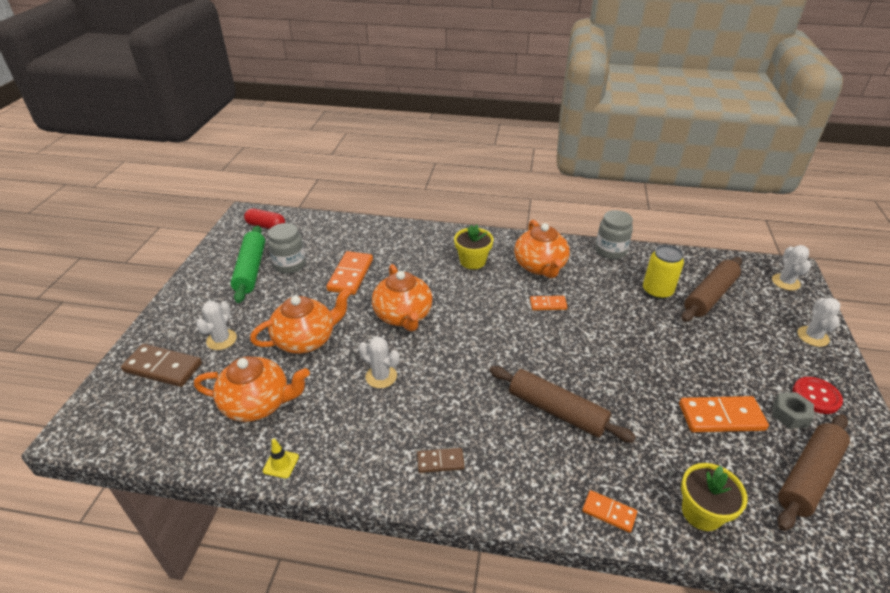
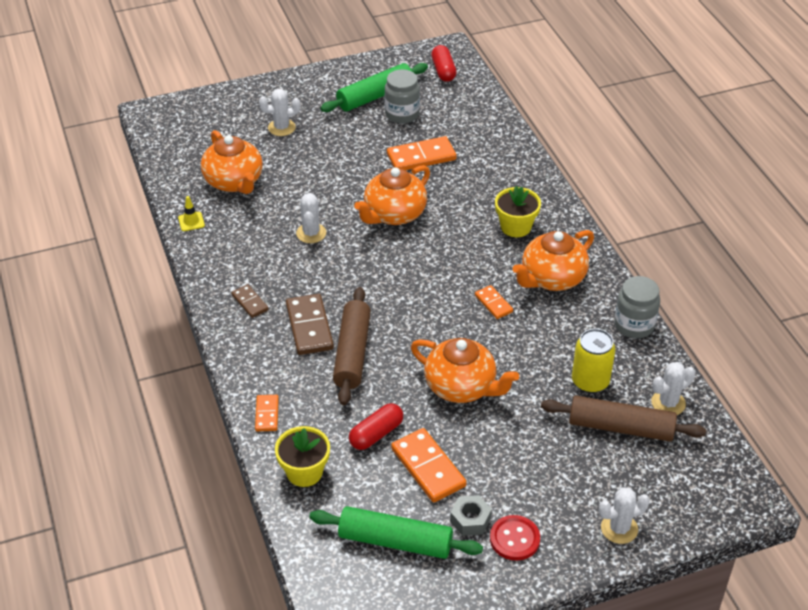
camera: 60 degrees right, 5 degrees up
(163, 368) = (231, 116): brown domino -> brown domino (309, 327)
(306, 340) = (318, 172): orange teapot -> orange teapot (461, 387)
(668, 436) = (376, 434): none -> red capsule
(785, 282) = (713, 493): white cactus -> white cactus (668, 403)
(808, 476) = (395, 541): brown rolling pin -> green rolling pin

